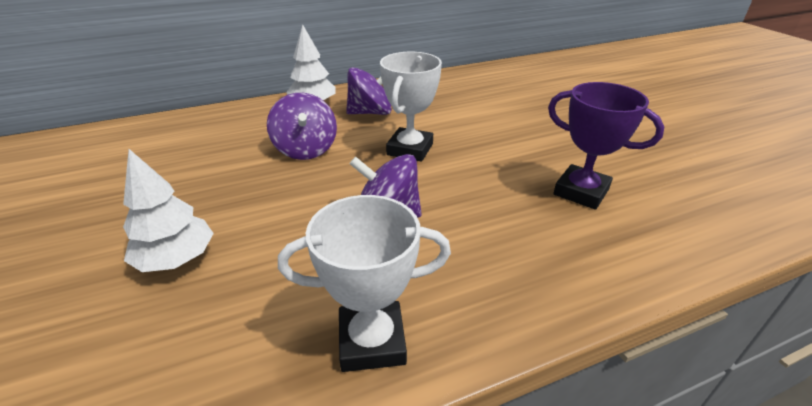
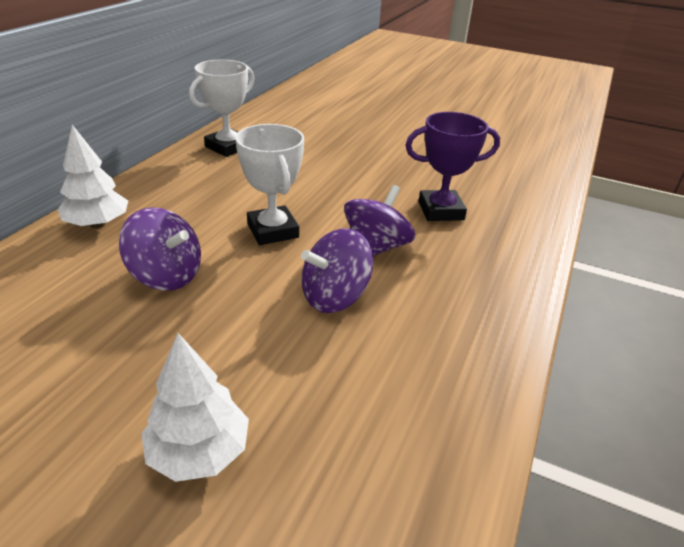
camera: 45 degrees left, 0 degrees up
(370, 112) = (180, 209): purple spinning top -> purple spinning top (376, 248)
(372, 341) = (456, 394): white trophy -> white trophy (228, 147)

